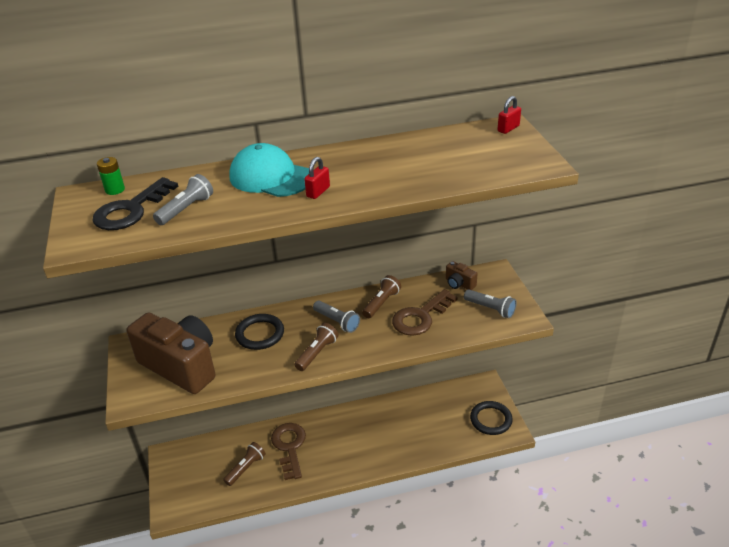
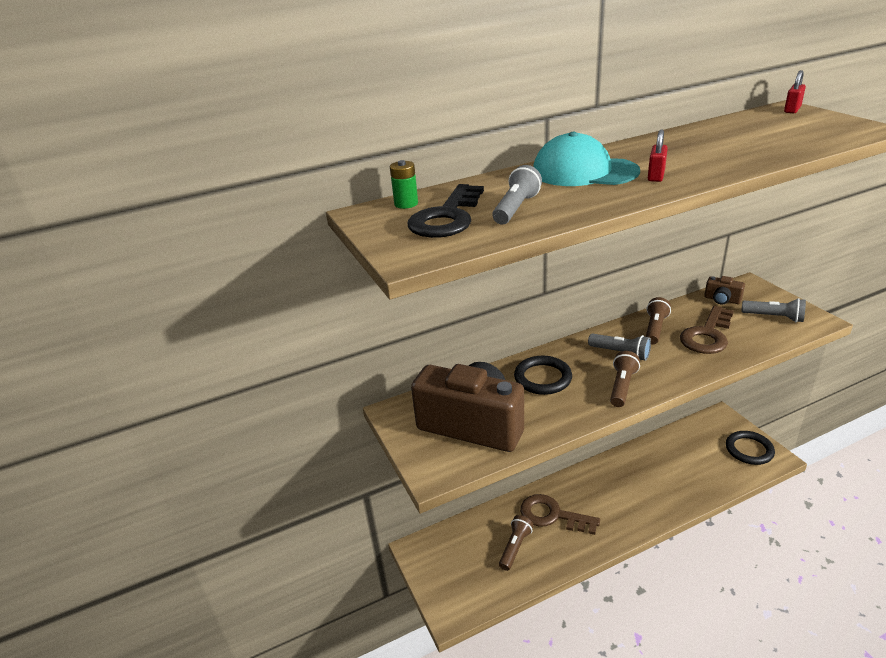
camera: 10 degrees left, 5 degrees down
(289, 447) = (552, 515): brown key -> brown key turned 45 degrees counterclockwise

